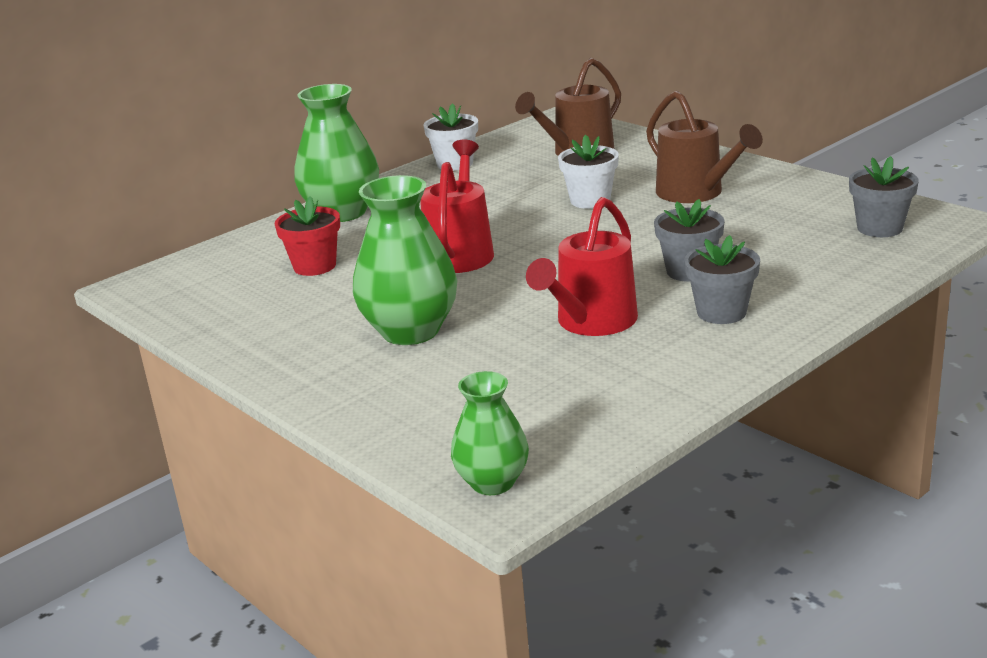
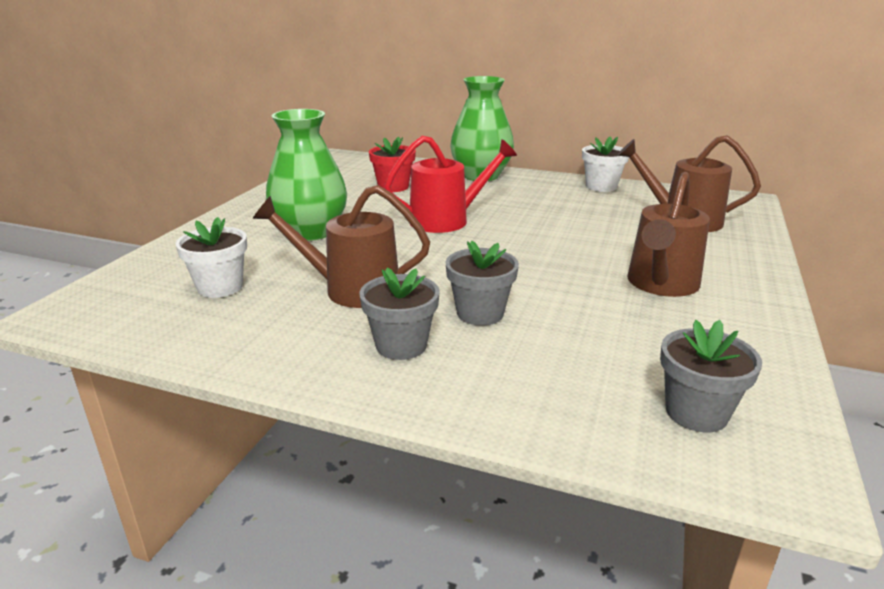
camera: 60 degrees right, 0 degrees up
(492, 482) = (85, 304): green vase -> none
(590, 200) = (588, 243): white flower pot -> white flower pot (220, 287)
(591, 322) = (352, 289): red watering can -> brown watering can

